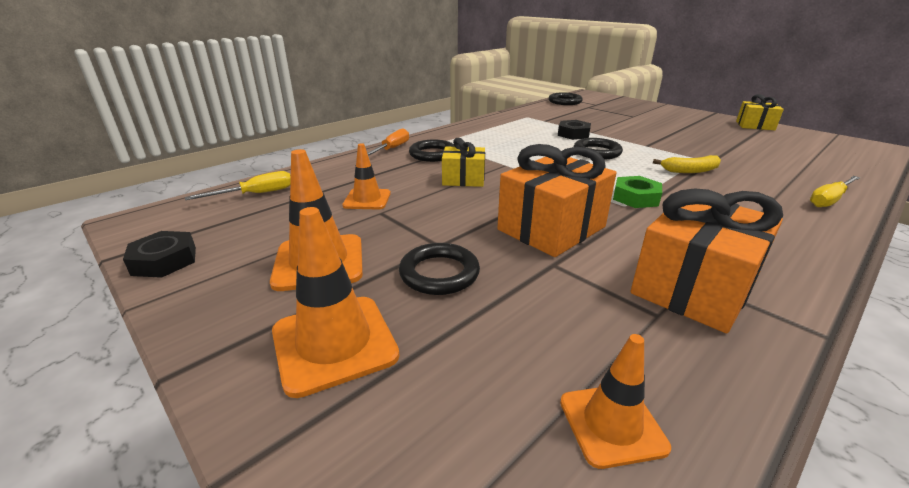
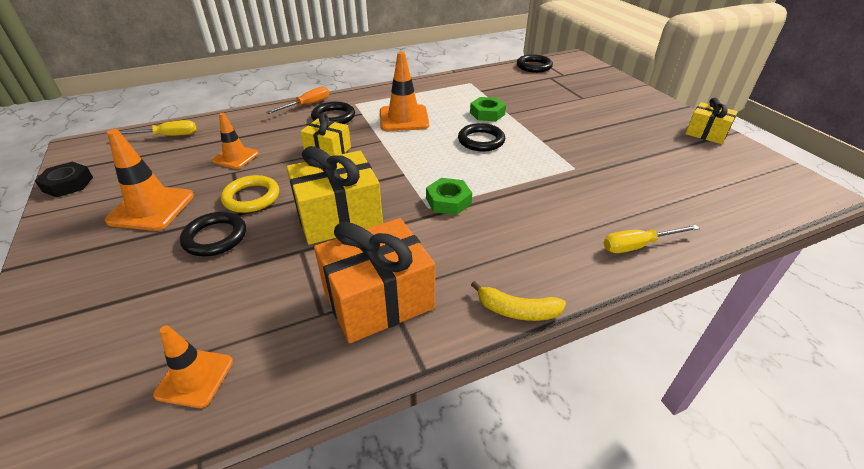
camera: 20 degrees right, 10 degrees up
(334, 343) = (103, 273): orange traffic cone -> orange traffic cone (404, 118)
(433, 230) = (251, 197): none -> yellow ring
(551, 228) = (338, 217): orange gift -> yellow gift
(573, 134) = (487, 113): black nut -> green nut
(690, 171) = (543, 181): yellow banana -> yellow banana (517, 311)

